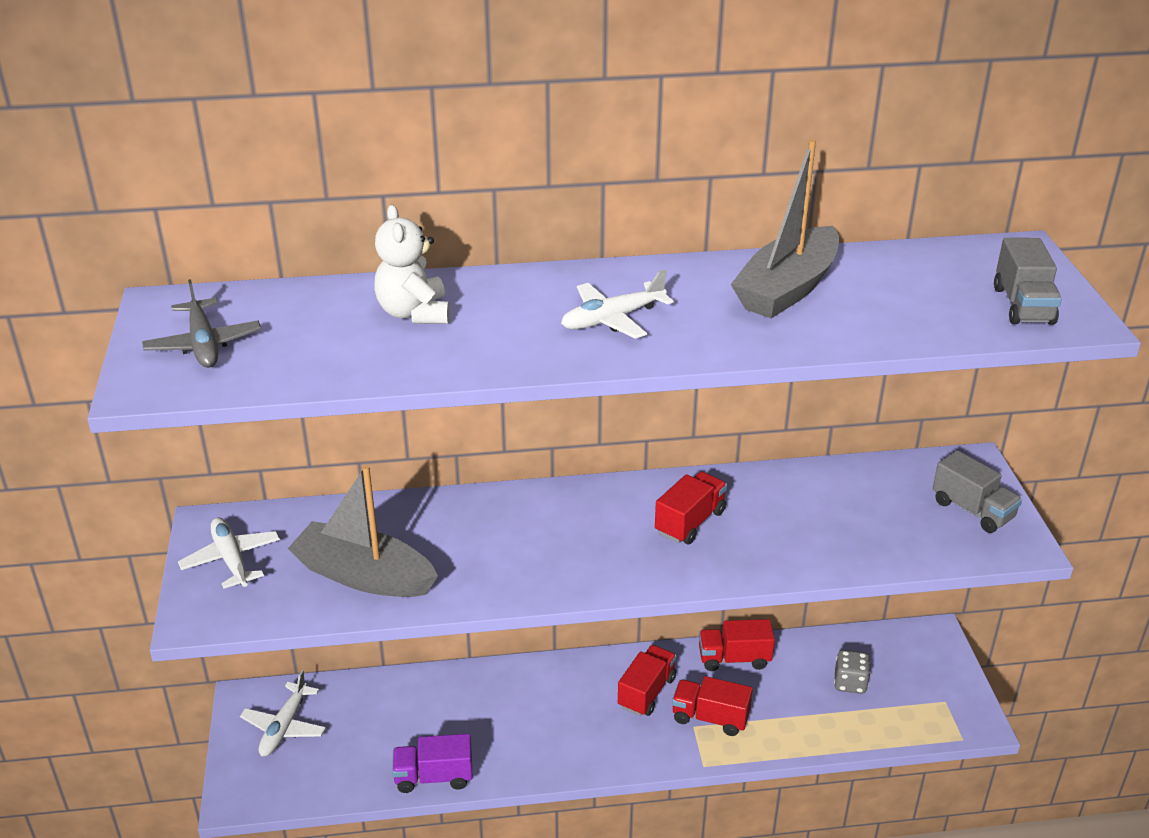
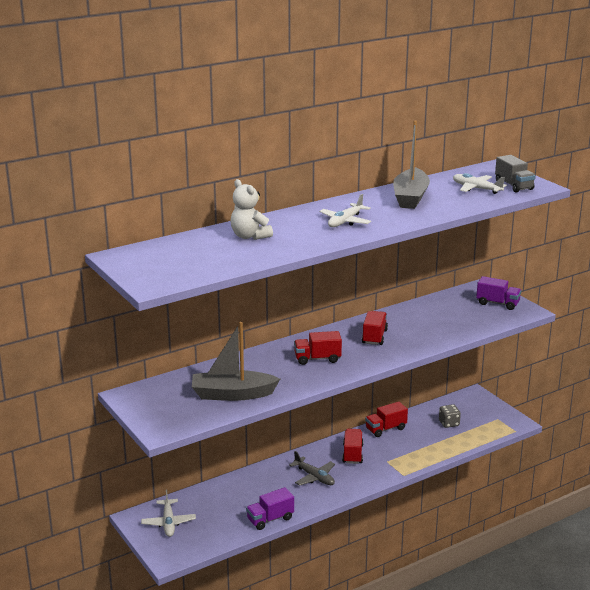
camera: 25 degrees left, 10 degrees down
(203, 344) = (159, 266): grey plane -> grey plane (314, 477)
(231, 559) = (154, 405): white plane -> white plane (476, 189)
(710, 718) = (392, 455): red truck -> red truck (317, 359)
(972, 510) = (497, 303): grey truck -> purple truck

